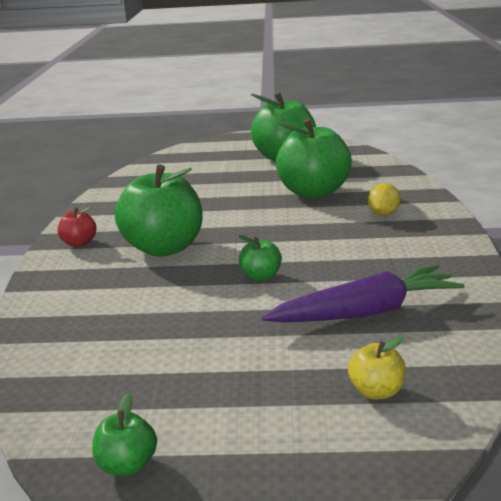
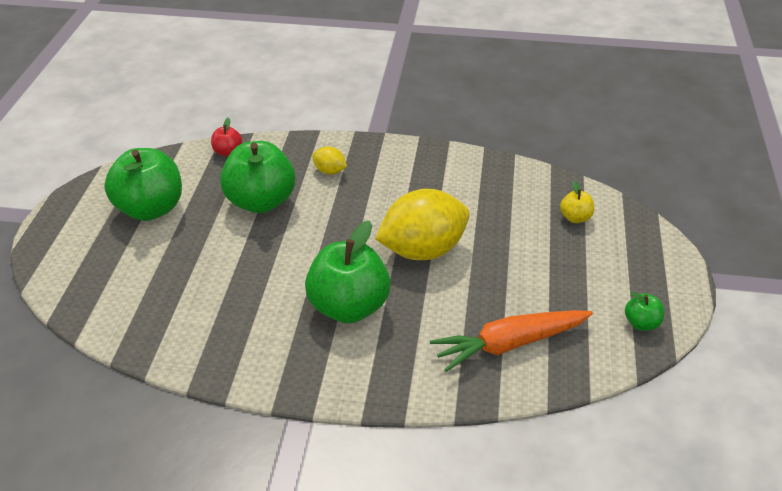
camera: 85 degrees left, 15 degrees up
(79, 243) = (313, 372): red apple -> red apple (227, 152)
(99, 344) = (510, 345): none -> orange carrot
(261, 276) = (423, 251): green apple -> yellow lemon
(365, 312) = (487, 207): purple carrot -> none

